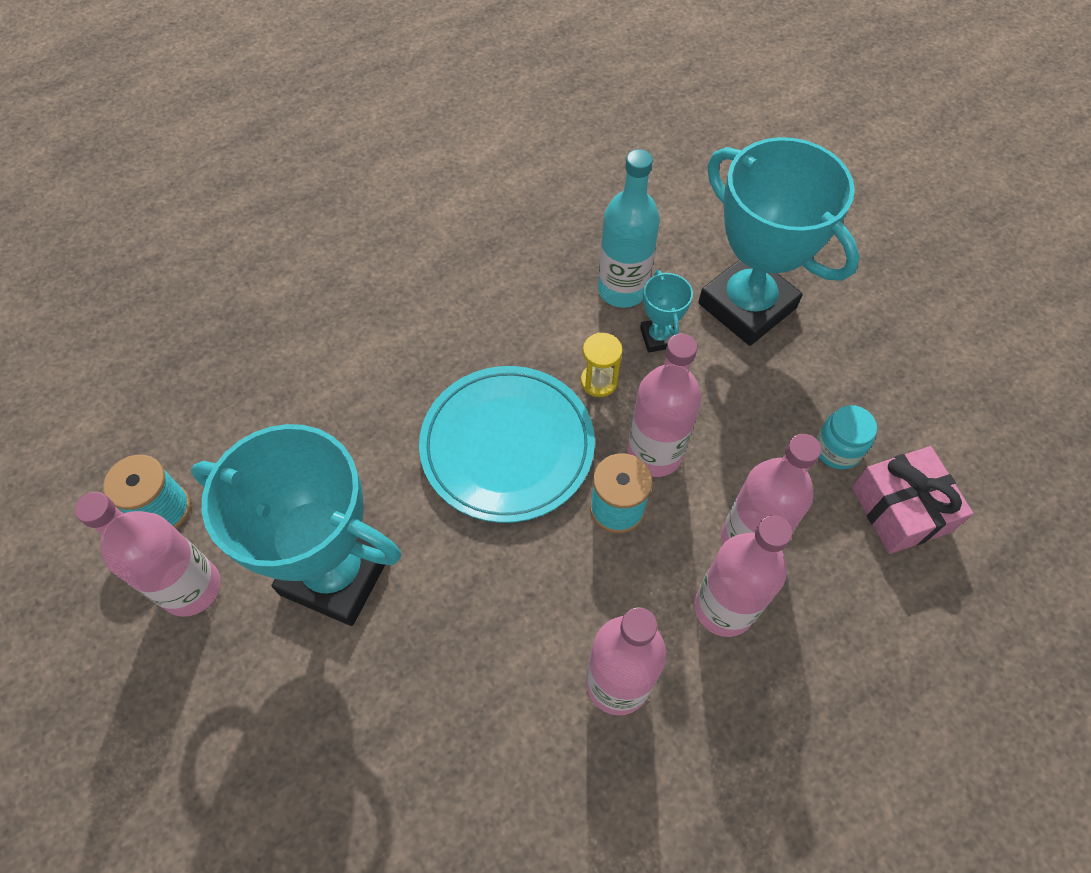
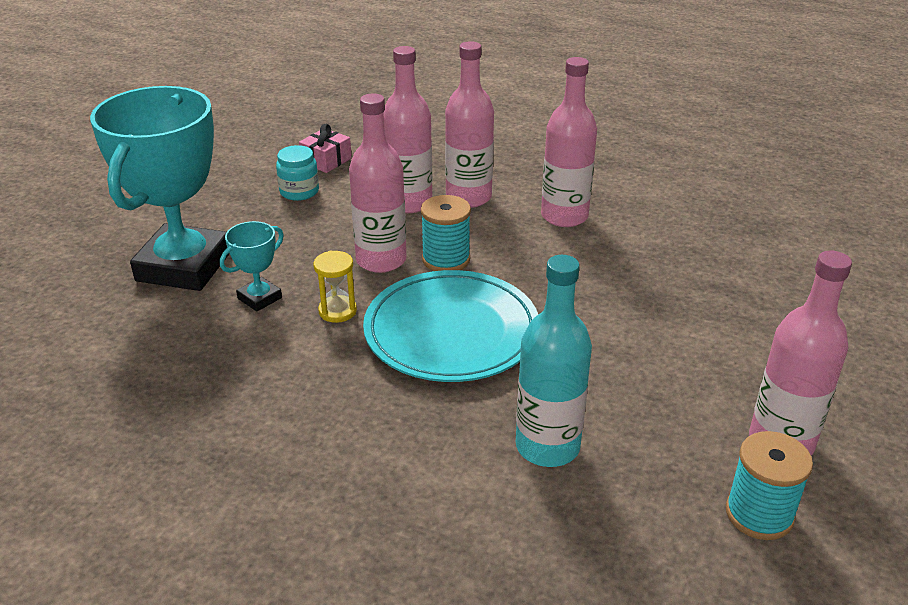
camera: 125 degrees left, 25 degrees down
(336, 573) = (660, 366): turquoise trophy -> none
(622, 289) = (216, 339): turquoise bottle -> turquoise bottle (547, 446)
(900, 509) = (326, 160): pink gift -> pink gift, size x0.66

